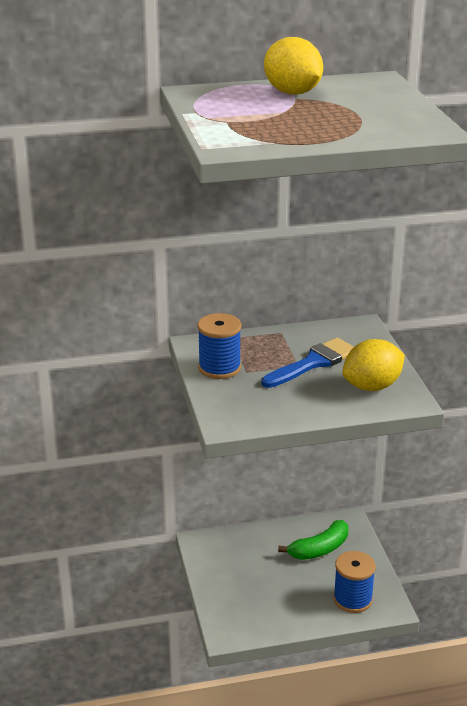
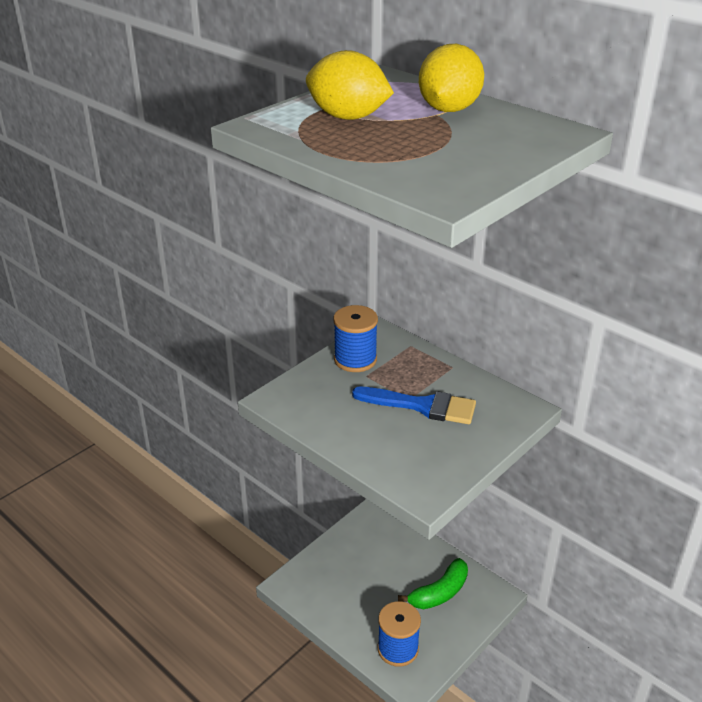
camera: 55 degrees right, 5 degrees up
(319, 549) = (439, 592): green banana -> green banana turned 60 degrees counterclockwise
(372, 386) = (422, 457): yellow lemon -> yellow lemon (348, 117)

